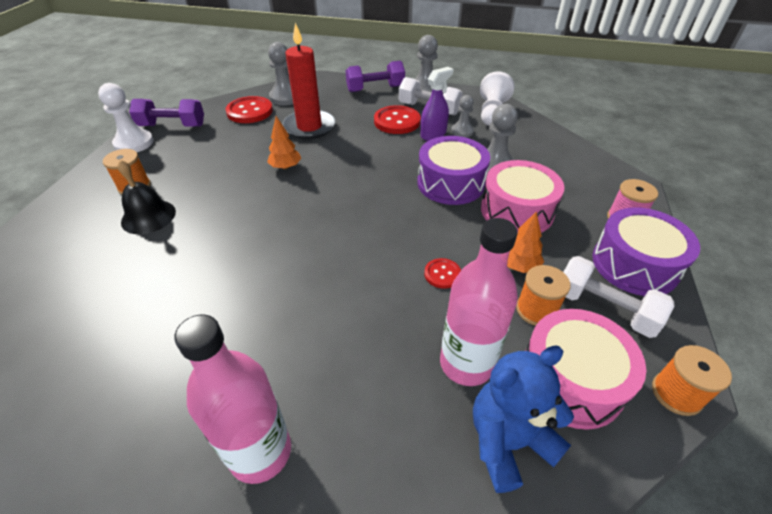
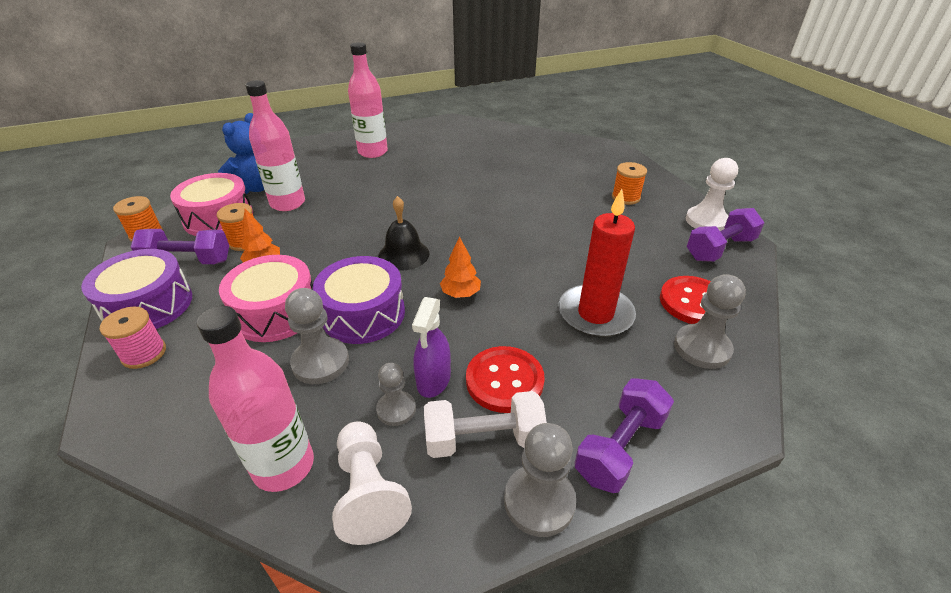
camera: 145 degrees right, 5 degrees down
(148, 216) = (576, 188): black bell -> black bell (404, 254)
(285, 167) = (544, 259): orange tree -> orange tree (460, 294)
(442, 274) = (326, 236): red button -> none
(529, 132) = (283, 466): none -> pink bottle
(604, 309) = (188, 261): white dumbbell -> purple dumbbell

